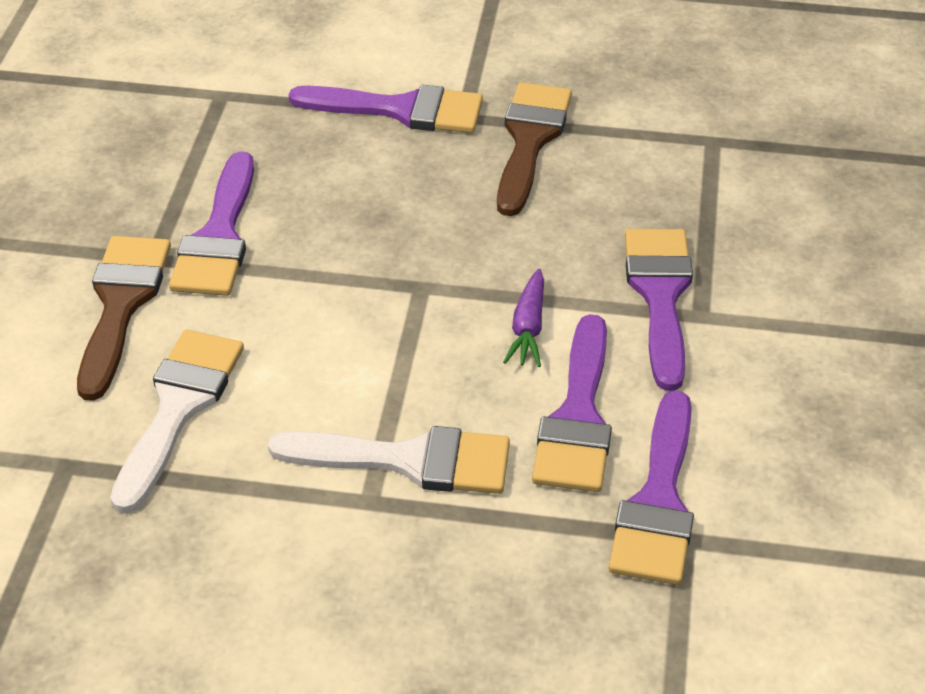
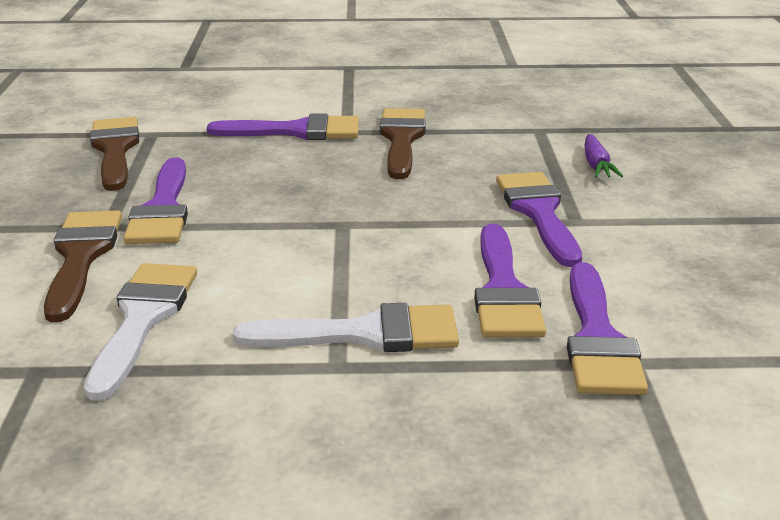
camera: 10 degrees left, 15 degrees down
(174, 122) = (115, 150): none -> brown brush
(528, 328) = (439, 240): purple carrot -> purple carrot (596, 165)

